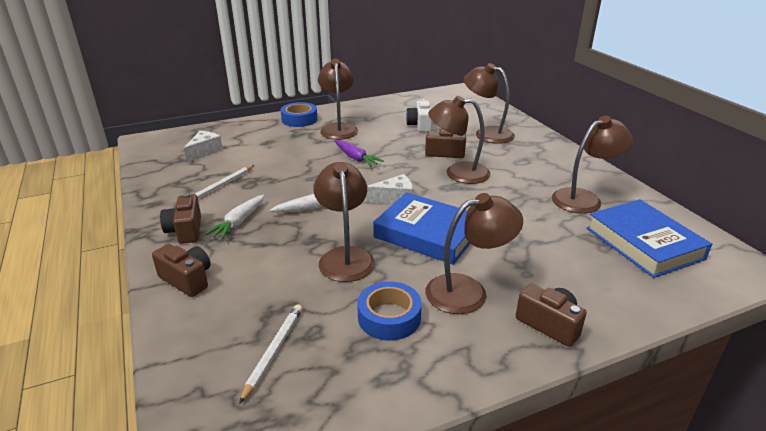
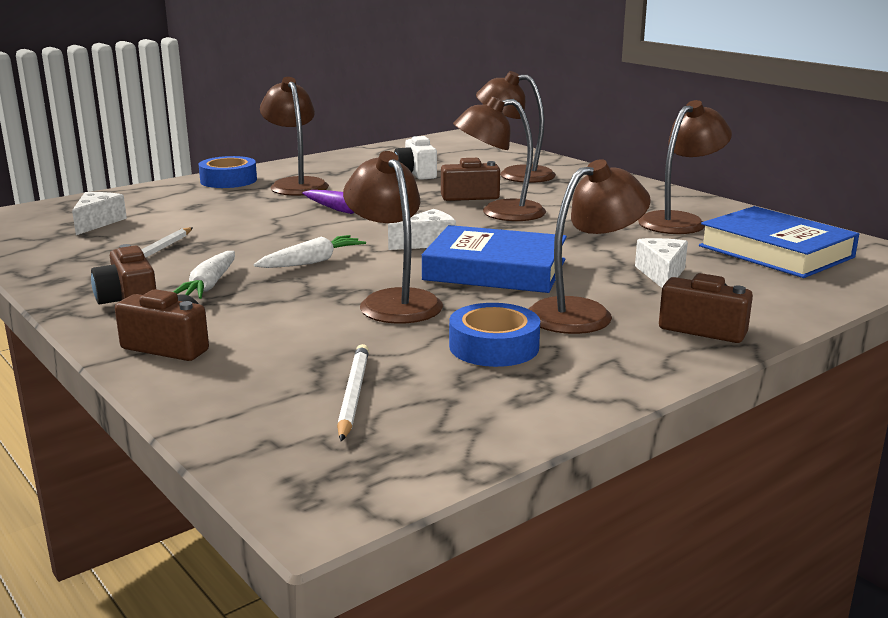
camera: 15 degrees left, 10 degrees down
(544, 256) = (661, 274): none -> white cheese

